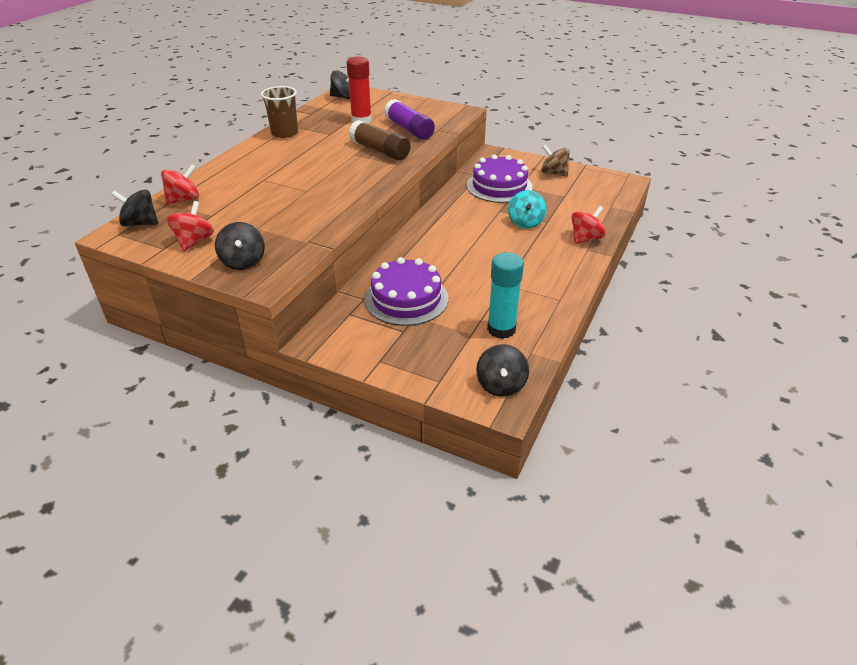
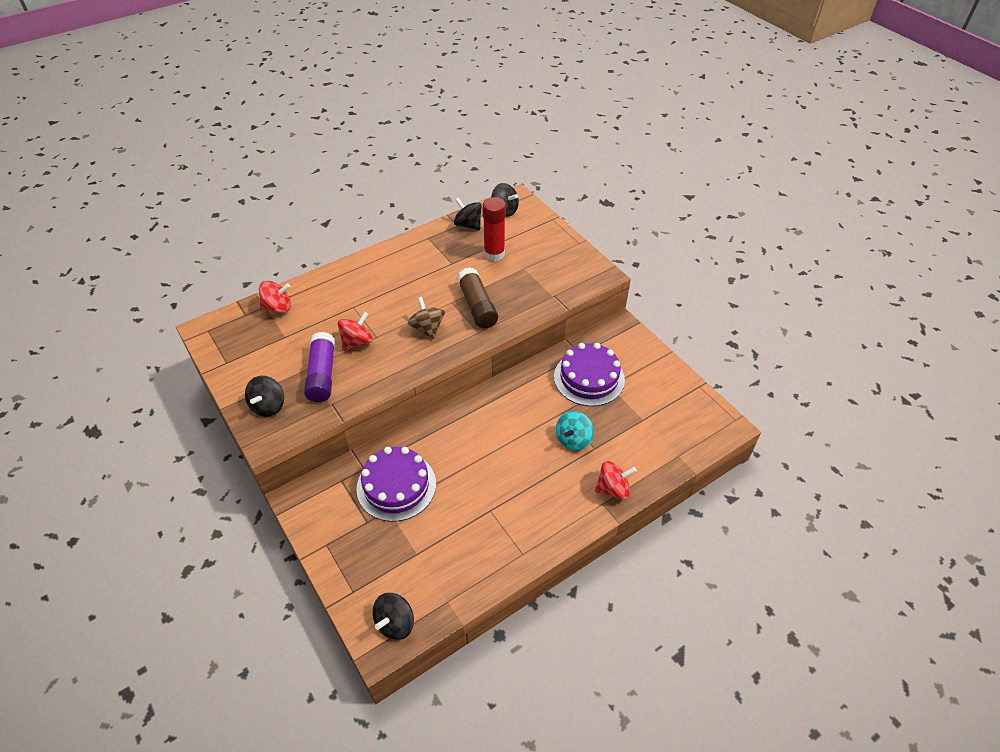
camera: 30 degrees right, 10 degrees up
(140, 223) = (230, 324): black spinning top -> black spinning top (468, 225)
(194, 241) = (251, 364): red spinning top -> red spinning top (357, 342)
(284, 133) = (414, 247): brown cup -> none
(409, 129) = (527, 284): purple glue stick -> purple glue stick (322, 374)
(501, 329) = (444, 562): turquoise glue stick -> none
(553, 173) = (659, 382): brown spinning top -> brown spinning top (427, 328)

